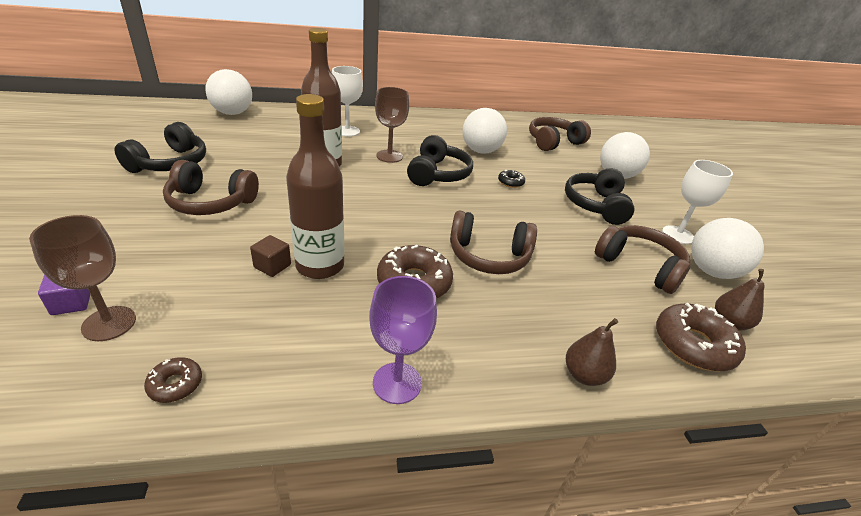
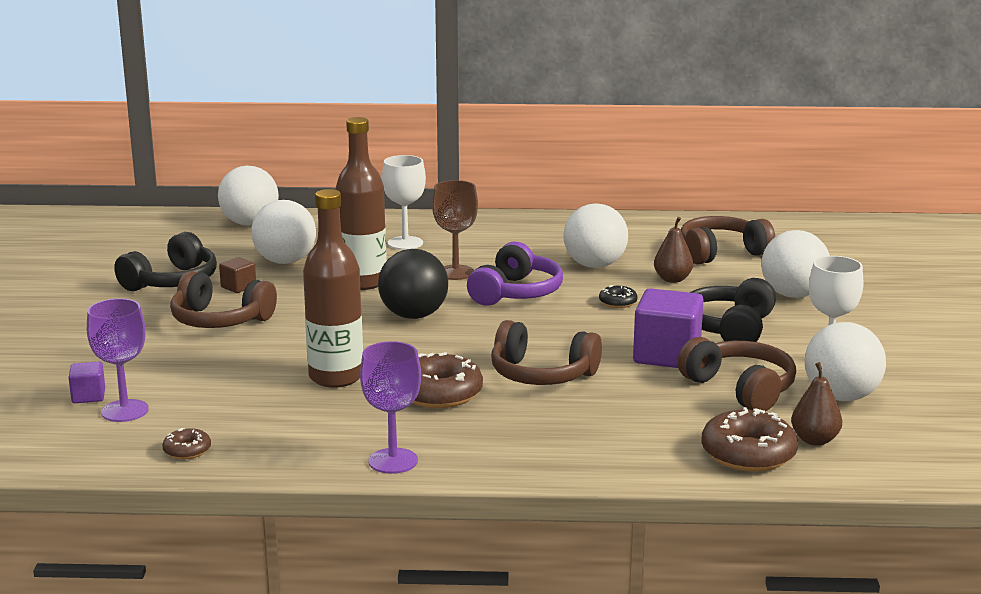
camera: 15 degrees right, 15 degrees down
(109, 323) = (125, 411): brown goblet -> purple goblet
(262, 145) = (285, 261): none -> white ball
(272, 266) = (284, 376): brown cube -> brown cube (238, 287)
(370, 196) = (414, 316): none -> black ball
(438, 174) = (516, 293): black headphones -> purple headphones
(569, 232) = (667, 355): none -> purple cube
(584, 375) = (595, 467): brown pear -> brown pear (672, 279)

